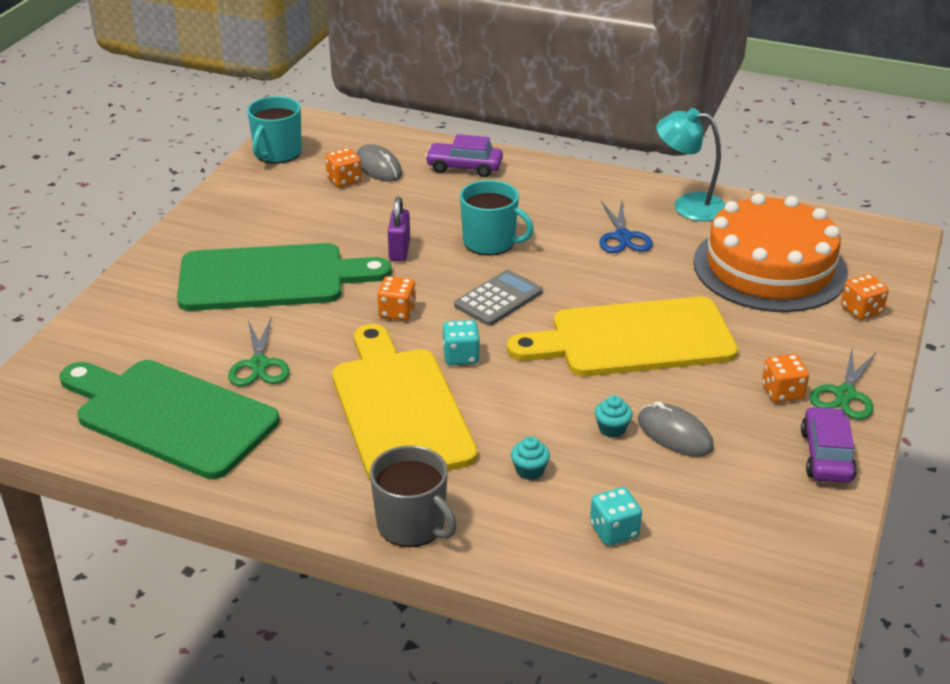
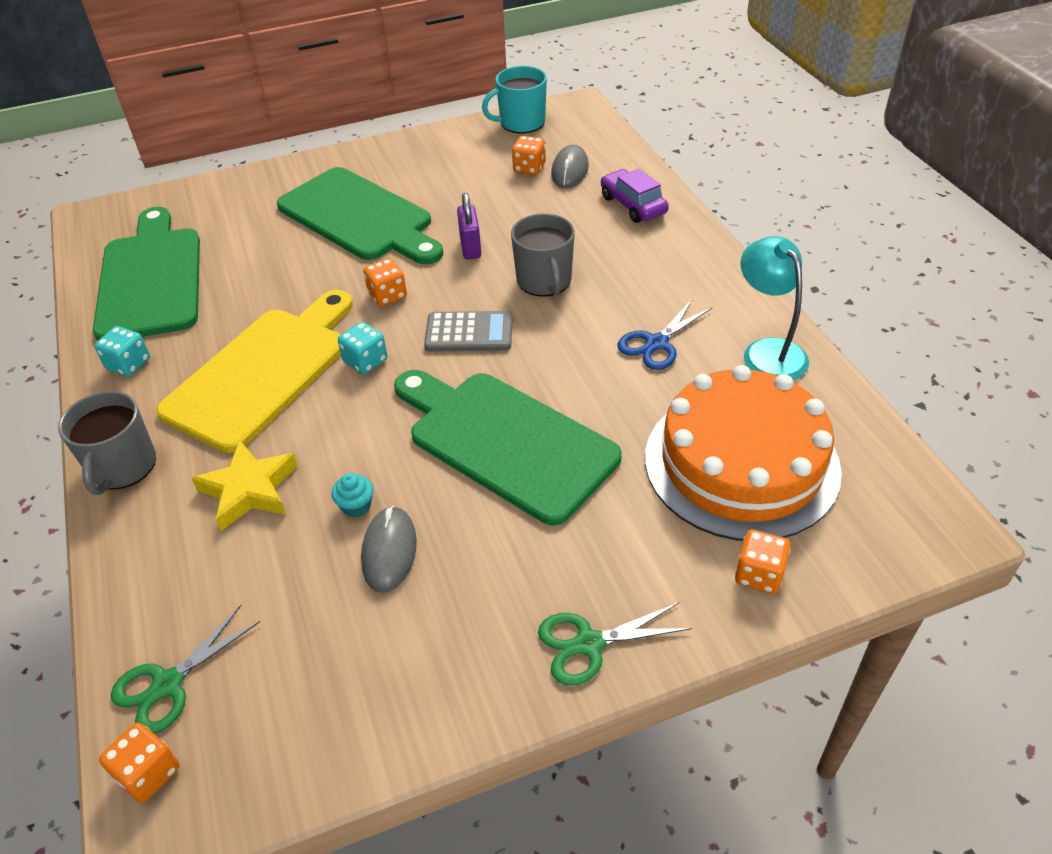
camera: 50 degrees right, 10 degrees up
(259, 365) = (248, 277): green scissors -> green scissors (168, 684)
(399, 251) = (470, 247): purple padlock -> purple padlock turned 60 degrees counterclockwise
(490, 242) = (544, 281): turquoise mug -> grey mug
(529, 470) = (249, 490): turquoise cupcake -> yellow star
(614, 531) = (211, 591): turquoise dice -> turquoise dice (129, 364)
(633, 339) = (505, 441): yellow cutting board -> green cutting board
(782, 392) = (538, 591): orange dice -> orange dice (148, 773)
(826, 455) = (467, 685): purple car -> none

